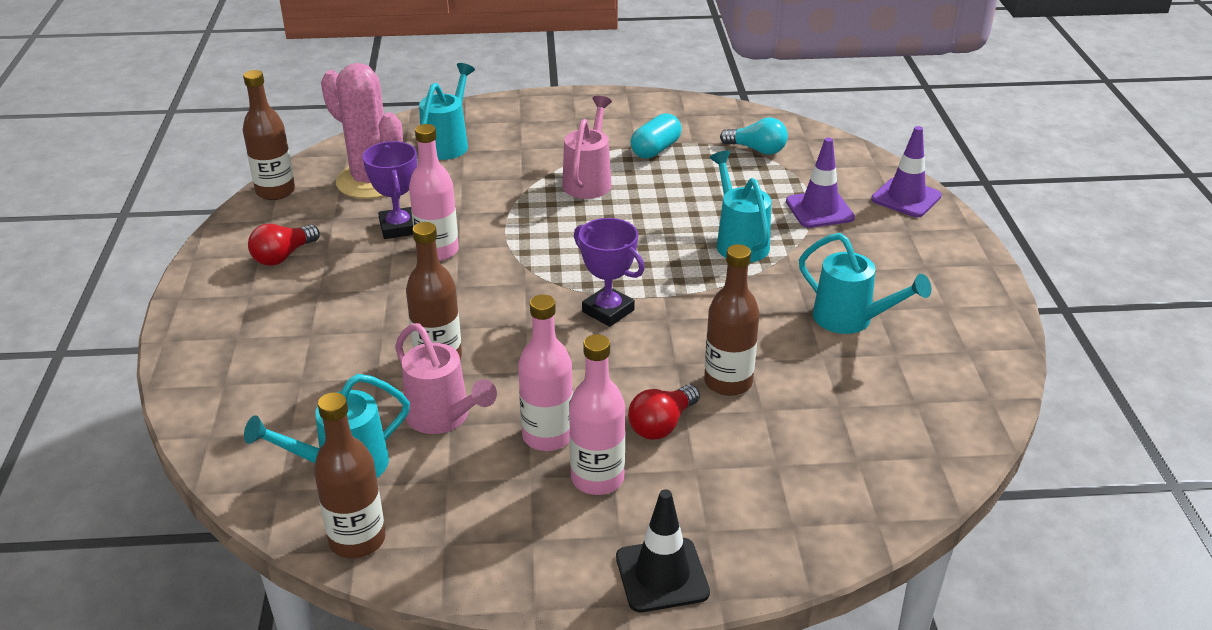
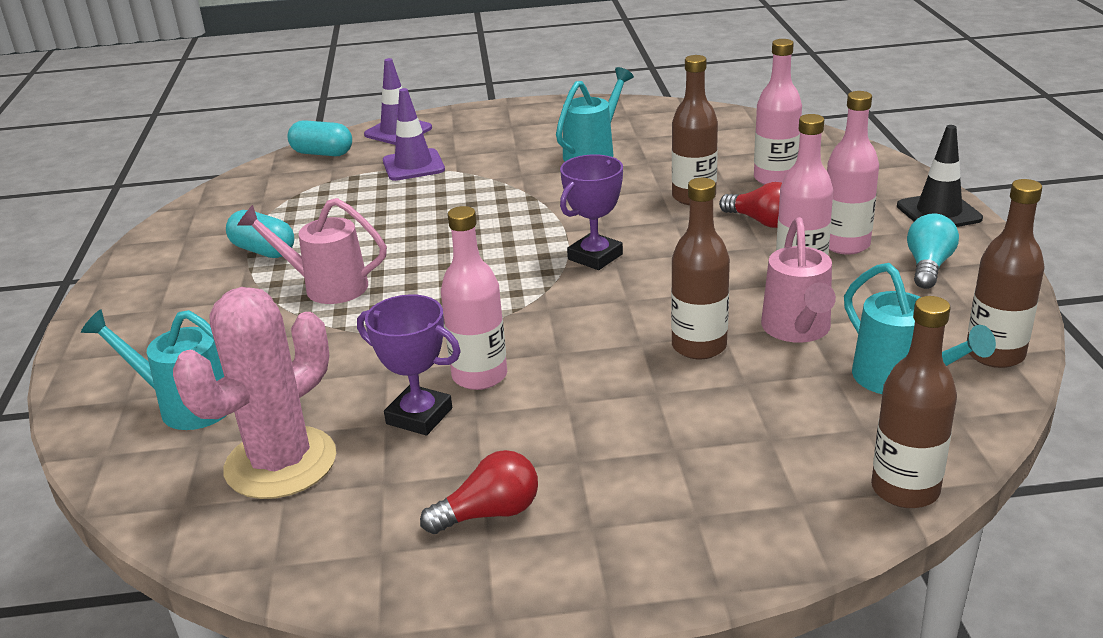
camera: 90 degrees left, 5 degrees down
(275, 191) = (288, 566): brown bottle -> brown bottle (905, 489)
(283, 256) = (489, 513): red light bulb -> red light bulb turned 60 degrees counterclockwise
(398, 228) = (419, 416): purple trophy -> purple trophy turned 45 degrees clockwise
(443, 418) = (797, 330): pink watering can -> pink watering can turned 135 degrees clockwise
(739, 242) = (469, 199): turquoise watering can -> none
(757, 150) = (285, 196): turquoise light bulb -> turquoise light bulb (928, 266)
(770, 450) = (775, 179): none -> pink bottle
(850, 160) = (322, 153): none -> turquoise capsule

